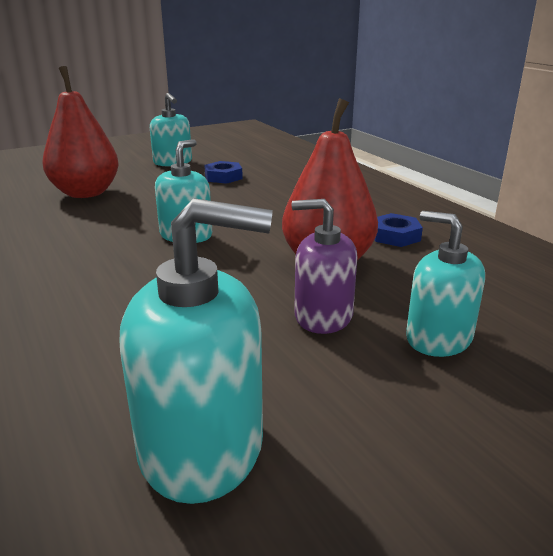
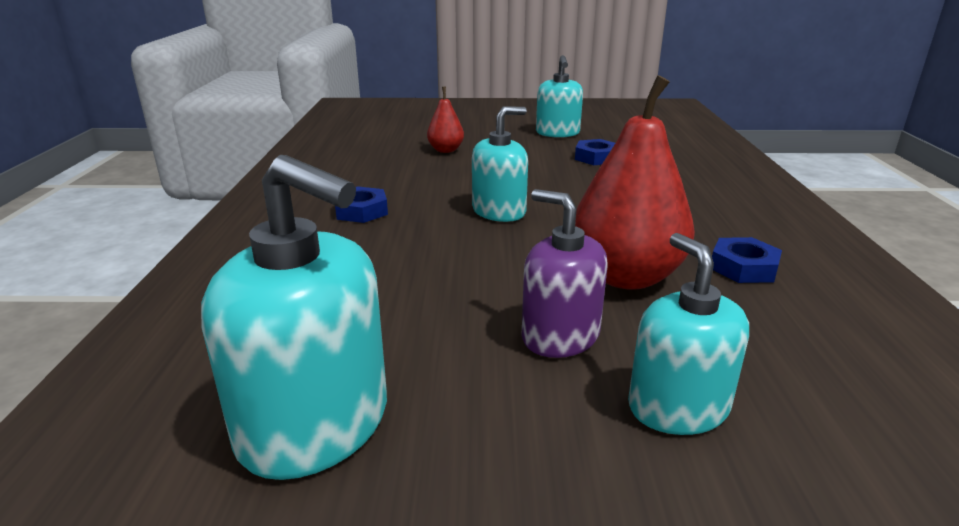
camera: 30 degrees right, 0 degrees up
(57, 262) = (361, 211): none -> blue nut
(86, 193) = (446, 150): red pear -> red pear, size x0.50

